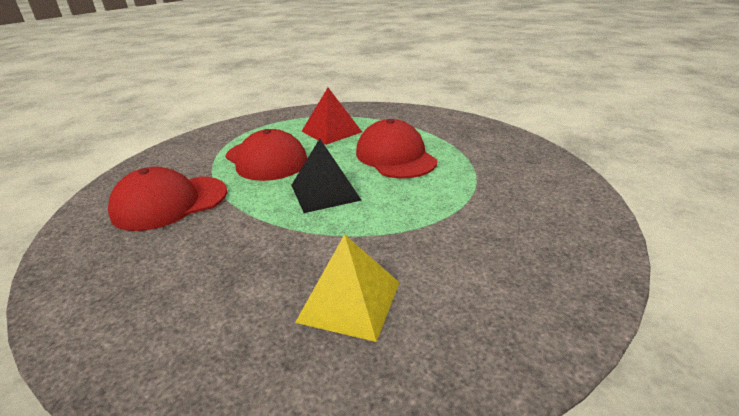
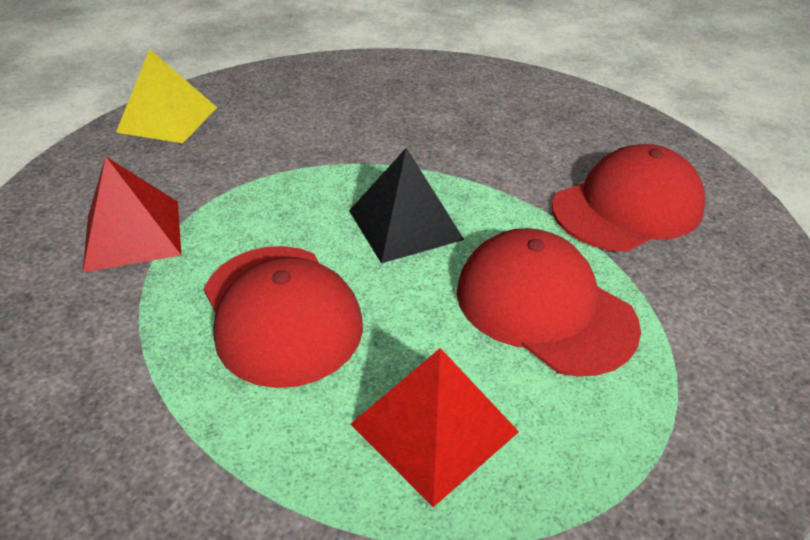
camera: 175 degrees right, 10 degrees up
(349, 301) = (357, 110): yellow pyramid -> yellow pyramid (168, 119)
(499, 186) = (133, 235): none -> red pyramid

